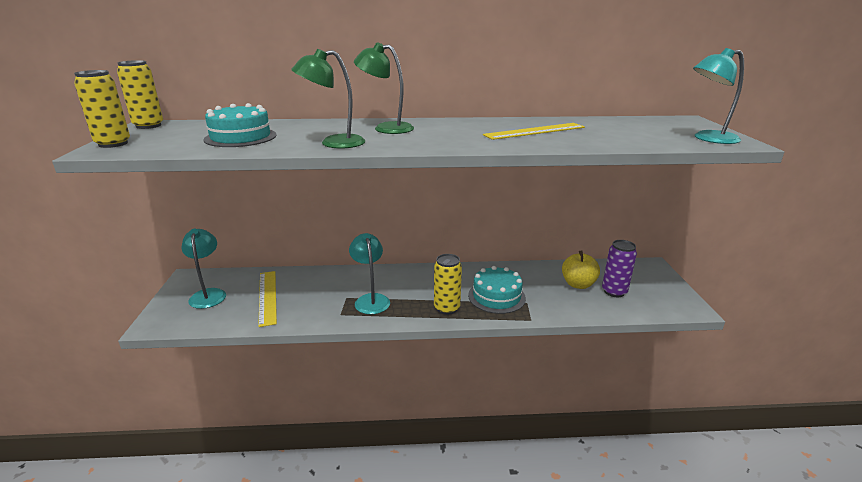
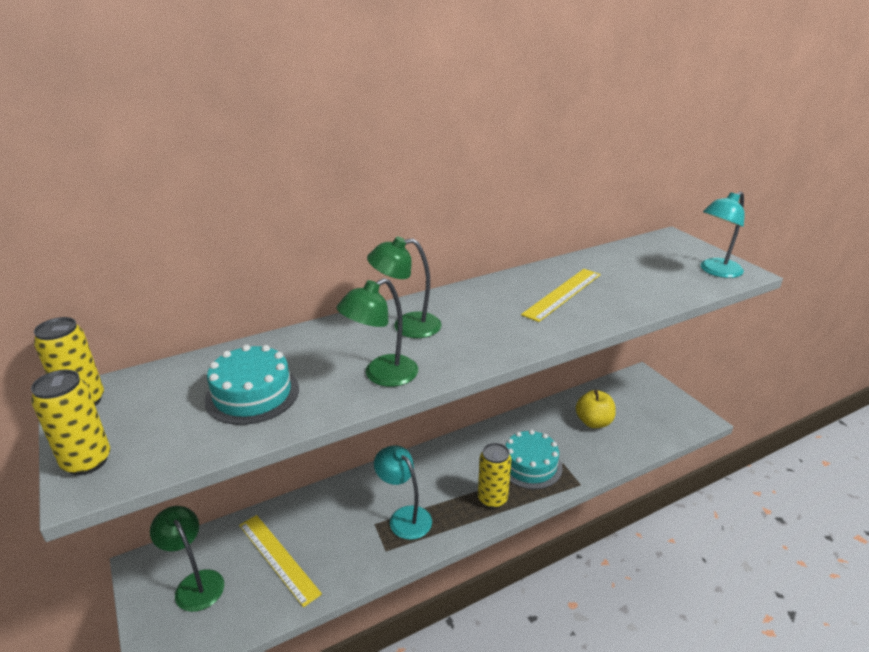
camera: 25 degrees left, 5 degrees up
(208, 294) = (195, 583): turquoise lamp -> green lamp
(614, 291) = (629, 421): purple can -> none

